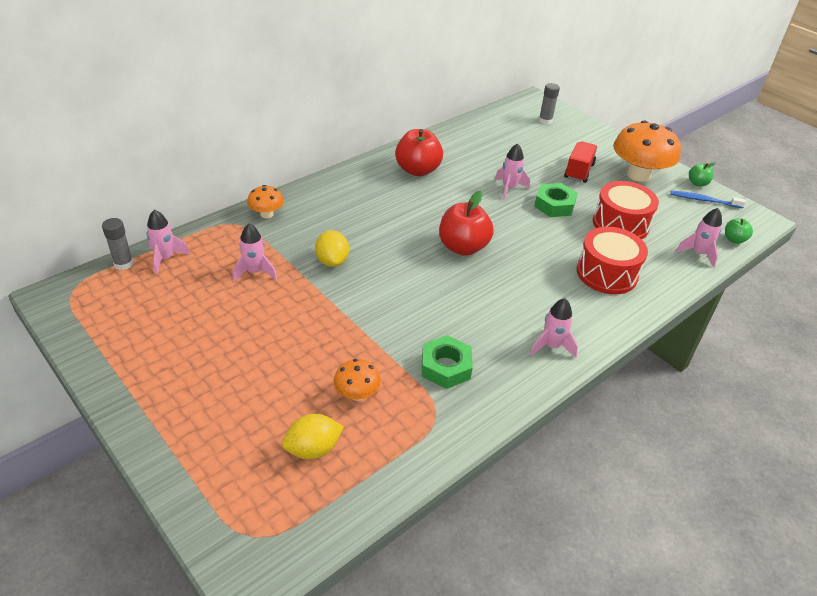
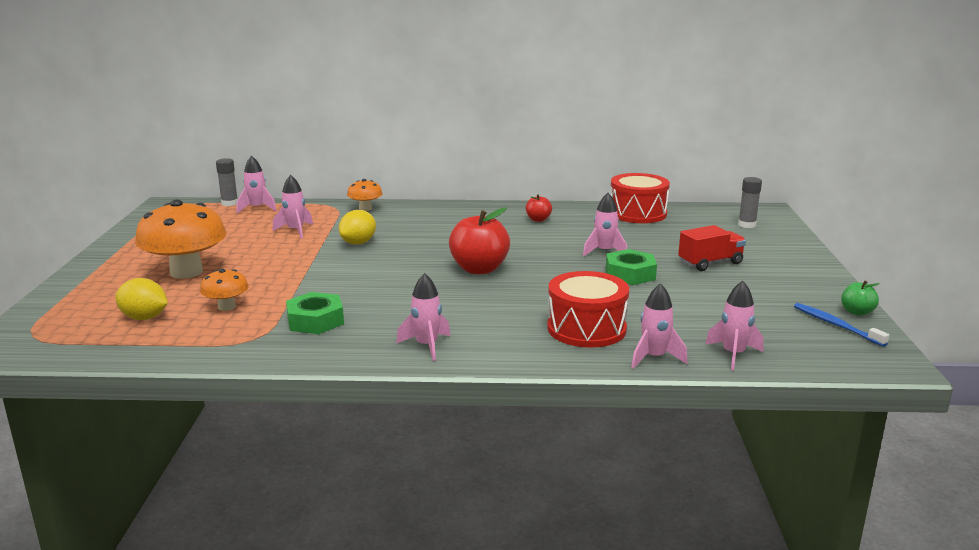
camera: 45 degrees right, 20 degrees down
(417, 170) = (538, 219): red apple -> red apple, size x0.51
(620, 224) = (679, 307): red drum -> red drum (637, 213)
(638, 175) = (784, 285): orange mushroom -> orange mushroom (186, 272)
(671, 279) = (654, 358): none -> pink rocket
(734, 239) = (811, 363): green apple -> none

